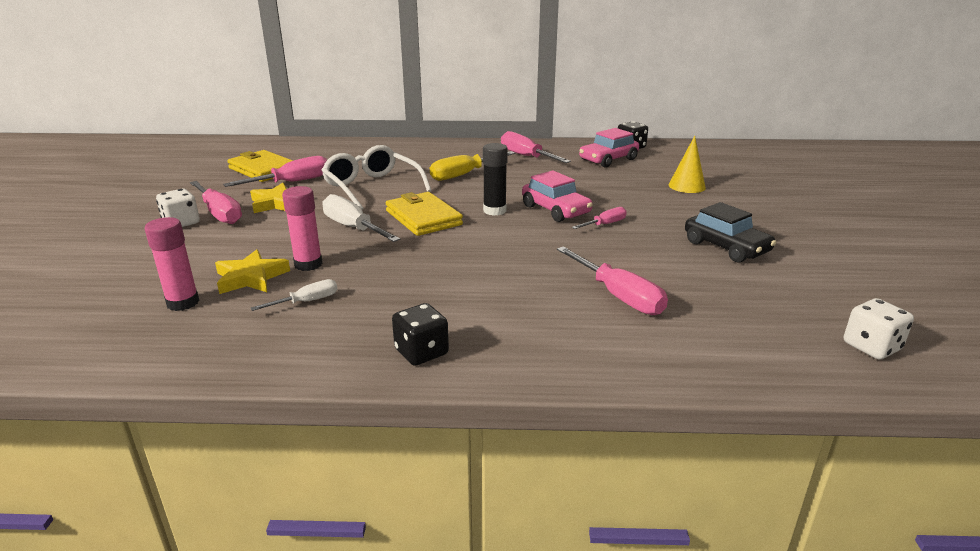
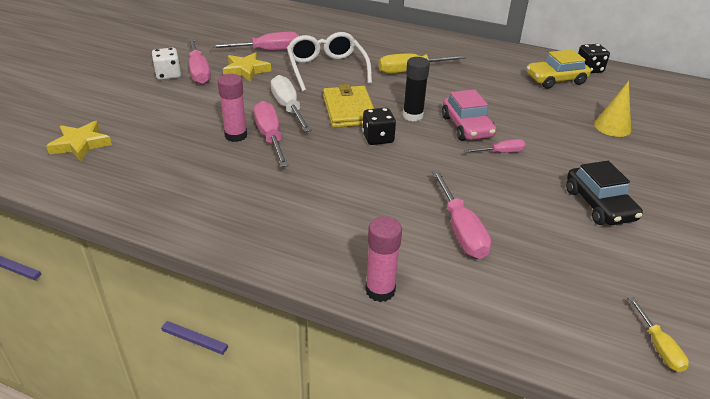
camera: 20 degrees right, 10 degrees up
(183, 303) = (134, 149): pink glue stick -> pink glue stick (380, 290)
(251, 277) = (190, 138): yellow star -> yellow star (81, 144)
(263, 170) = (253, 33): yellow wallet -> none
(307, 301) = (217, 170): white screwdriver -> none
(421, 352) = (271, 239): black dice -> black dice (378, 138)
(526, 156) = (479, 61): pink screwdriver -> pink screwdriver (270, 136)
(608, 160) = (555, 80): pink car -> yellow car
(871, 346) = (659, 347): white dice -> yellow screwdriver

